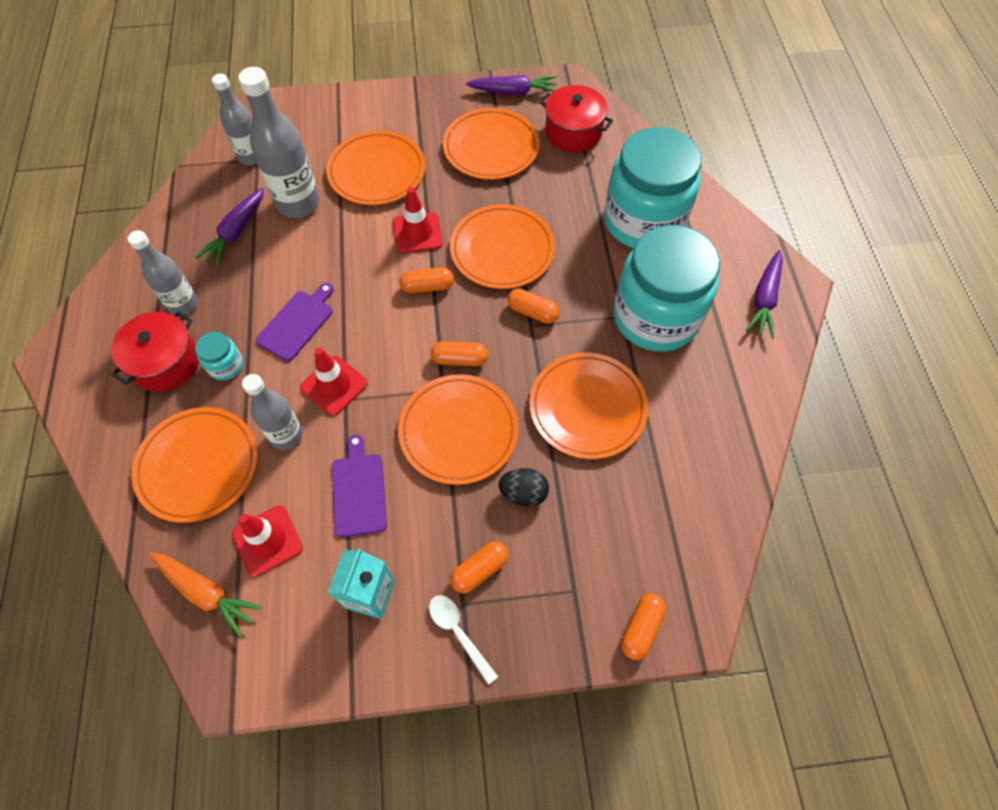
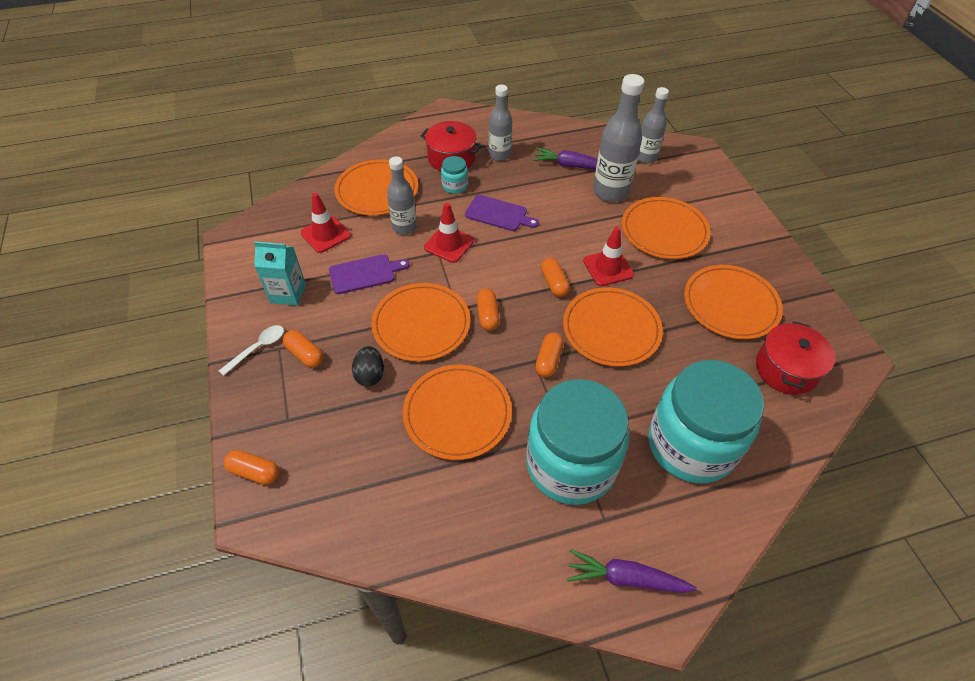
camera: 80 degrees right, 10 degrees down
(207, 593) = (290, 214): orange carrot -> none
(513, 92) = (814, 312): purple carrot -> none

